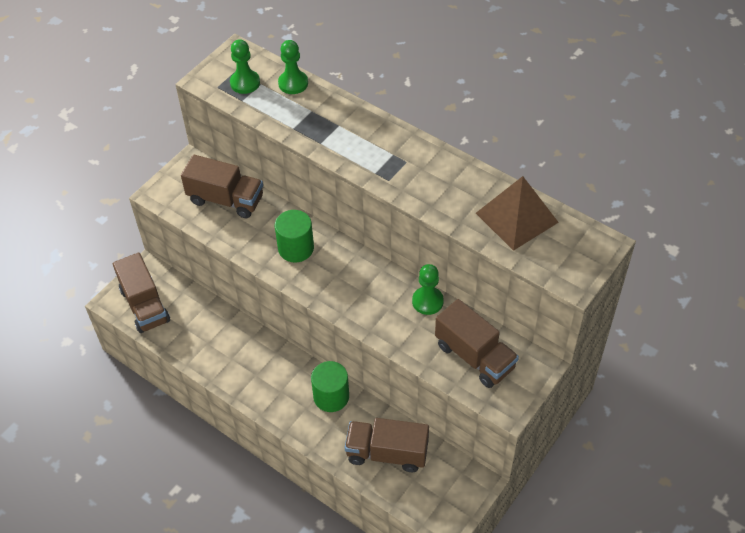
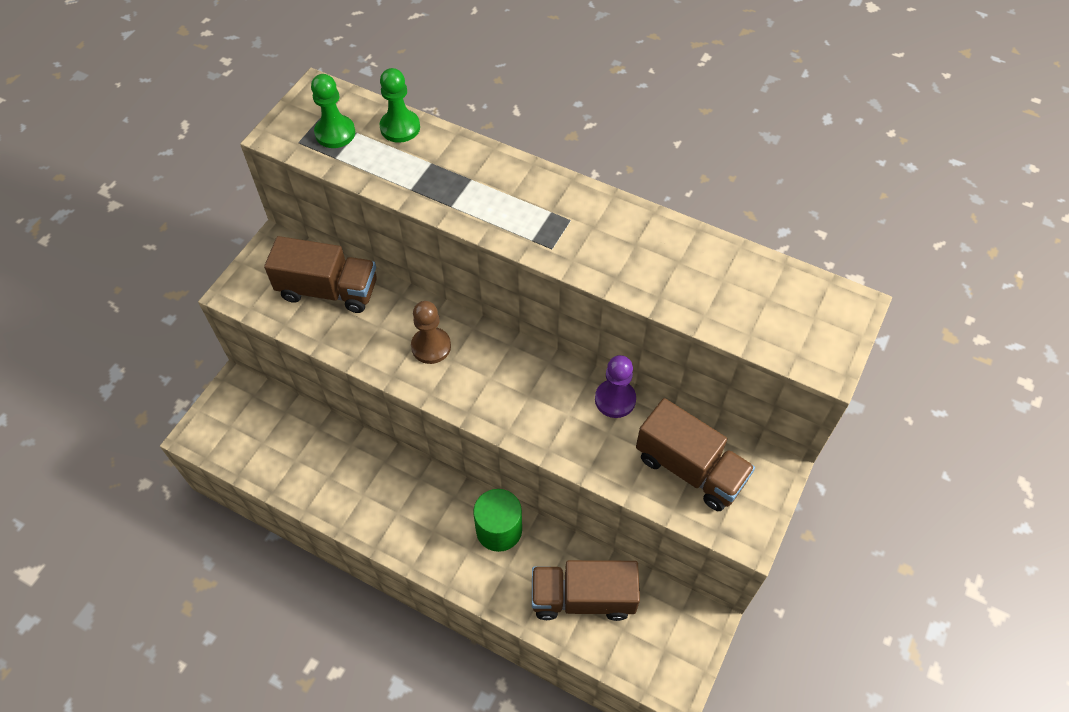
camera: 10 degrees left, 5 degrees up
(145, 305) = (239, 436): brown truck -> none
(296, 248) = (431, 346): green cylinder -> brown pawn
(427, 301) = (615, 399): green pawn -> purple pawn
(516, 217) = (731, 282): brown pyramid -> none

